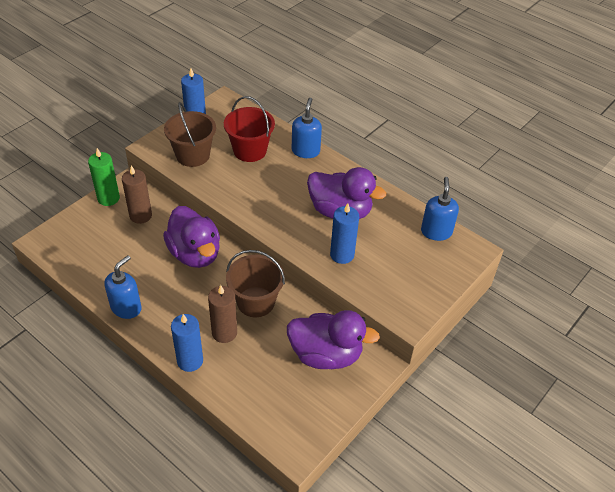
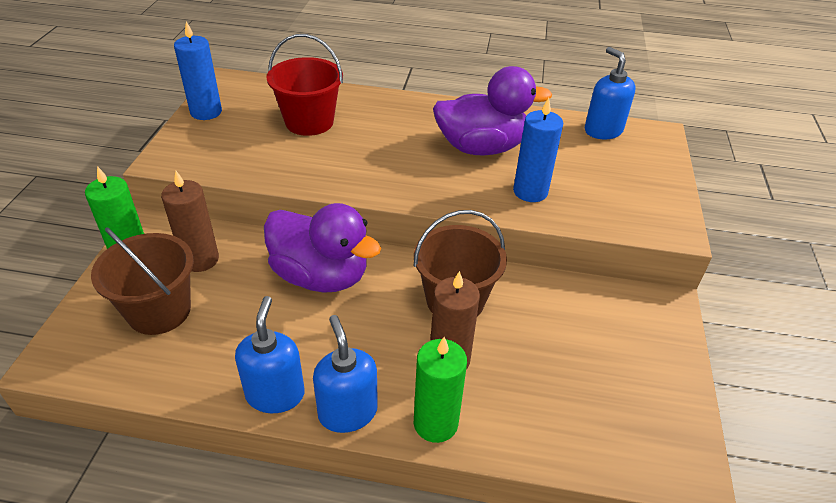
camera: 30 degrees left, 5 degrees down
(190, 361) = (435, 423): blue candle -> green candle
(193, 155) = (235, 151): brown bucket -> brown bucket (159, 311)
(305, 151) = (379, 101): blue soap dispenser -> blue soap dispenser (347, 412)
(326, 355) = (599, 324): purple duck -> none

